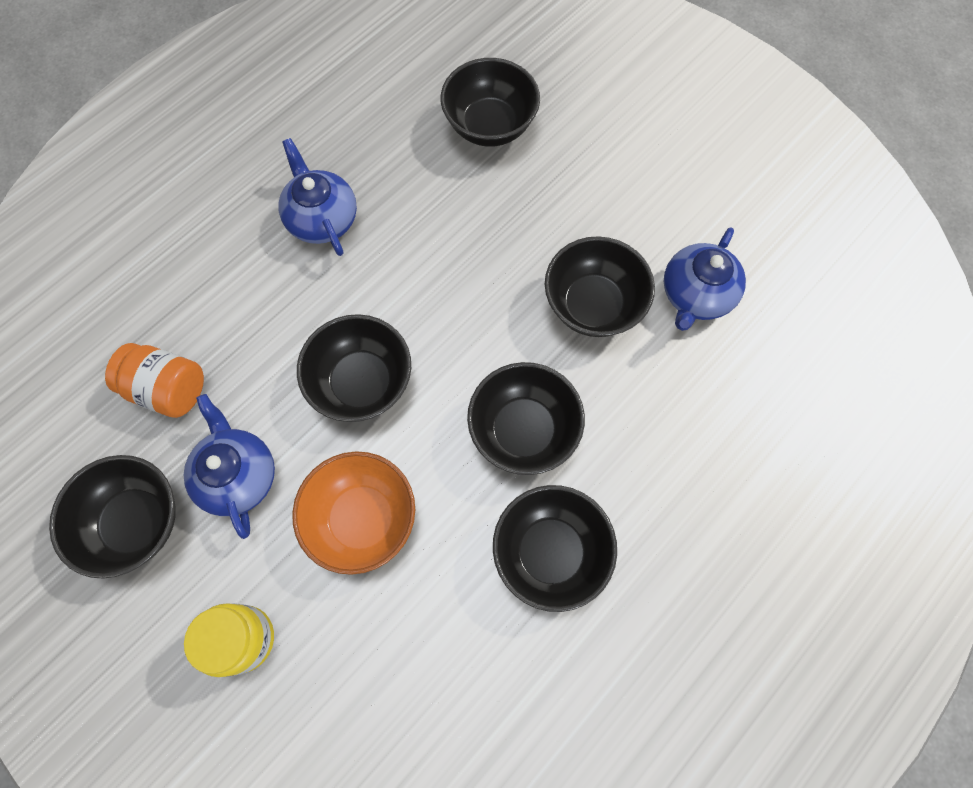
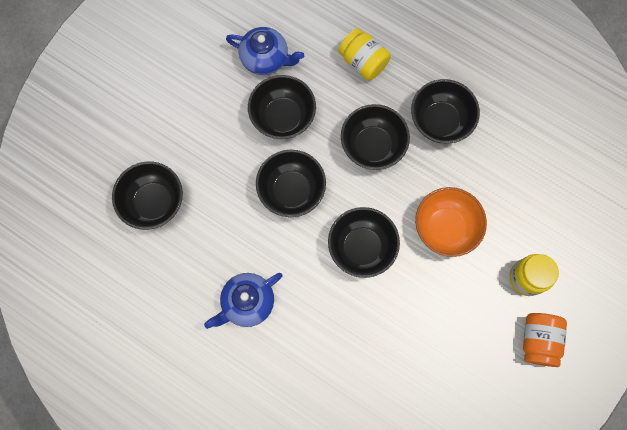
camera: 100 degrees left, 5 degrees up
(136, 522) = (478, 363): black bowl -> black bowl (291, 190)
(169, 389) = (390, 371): orange jar -> orange jar (538, 340)
(238, 475) = (436, 308): blue teapot -> none
(675, 443) = (363, 62): none -> yellow jar

